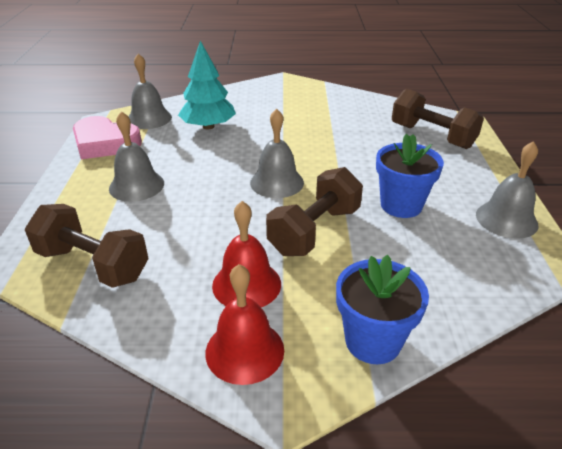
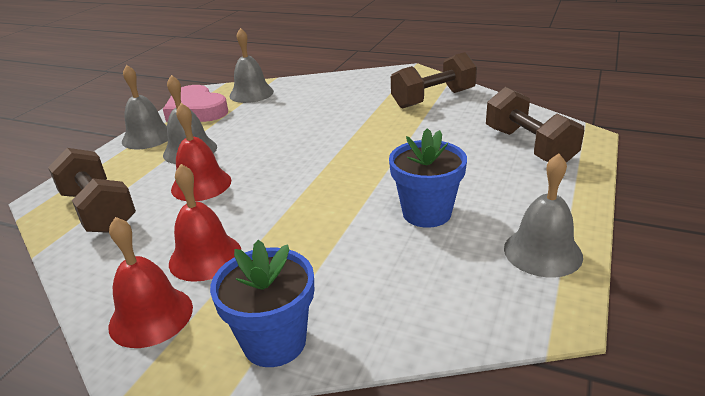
camera: 25 degrees right, 5 degrees down
(180, 217) = (201, 185): none -> red bell
(208, 126) = (297, 107): turquoise tree -> none
(277, 182) = (316, 168): grey bell -> grey bell (147, 137)
(314, 231) = (312, 221): brown dumbbell -> brown dumbbell (433, 99)

